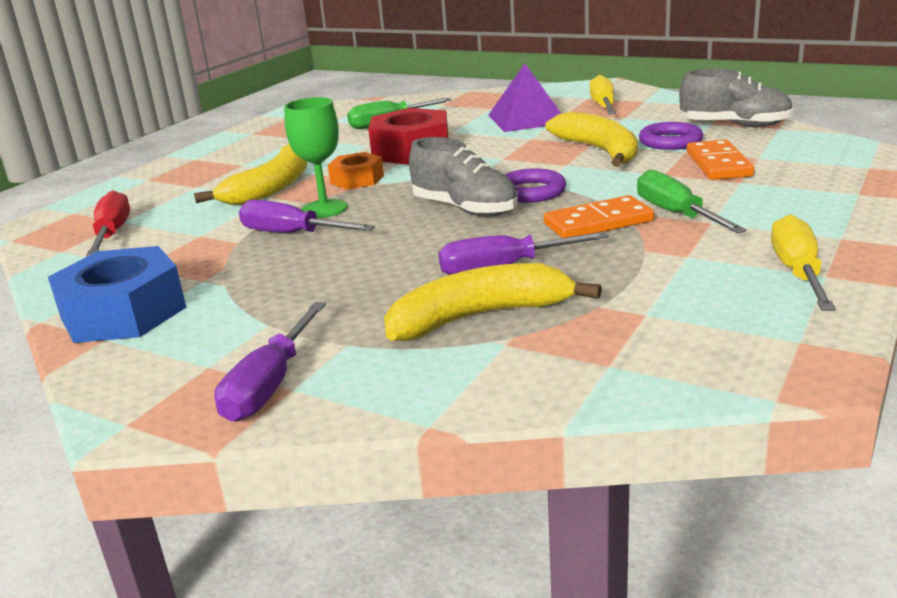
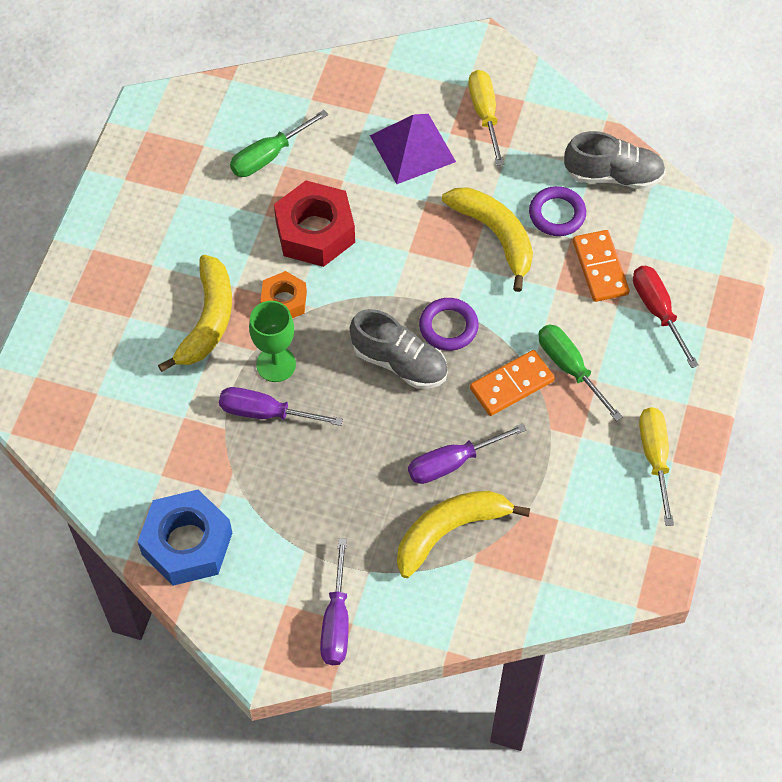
camera: 15 degrees left, 35 degrees up
(112, 234) = (102, 418): red screwdriver -> red screwdriver (658, 311)

